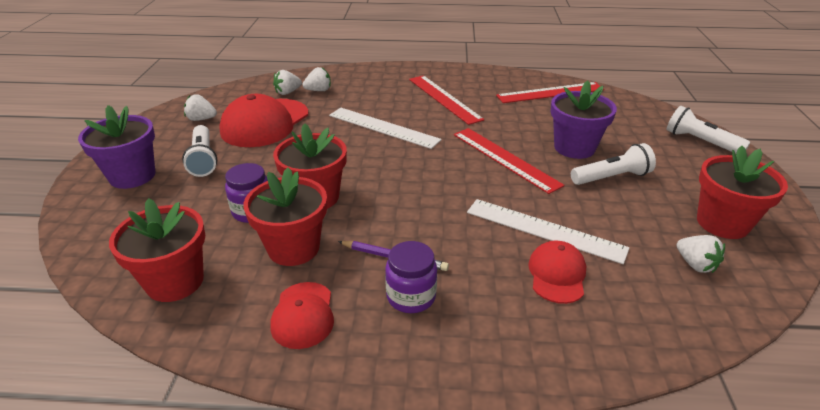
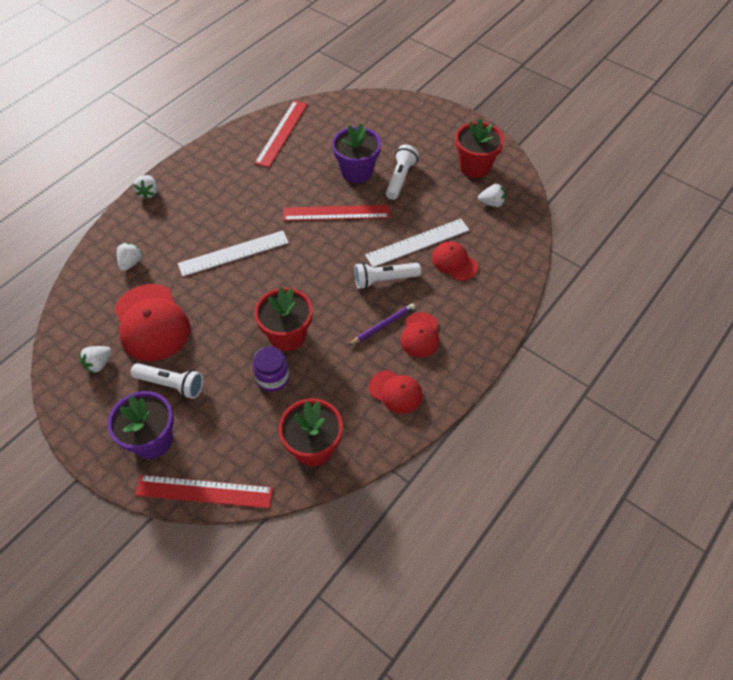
camera: 55 degrees left, 20 degrees up
(288, 92) = (111, 285): white strawberry -> white strawberry (148, 192)
(293, 248) = (332, 371): red flower pot -> none
(411, 297) = (420, 335): purple jar -> red cap
(444, 99) = (228, 195): red ruler -> red ruler (204, 492)
(700, 142) = (405, 112): white flashlight -> white flashlight (384, 280)

